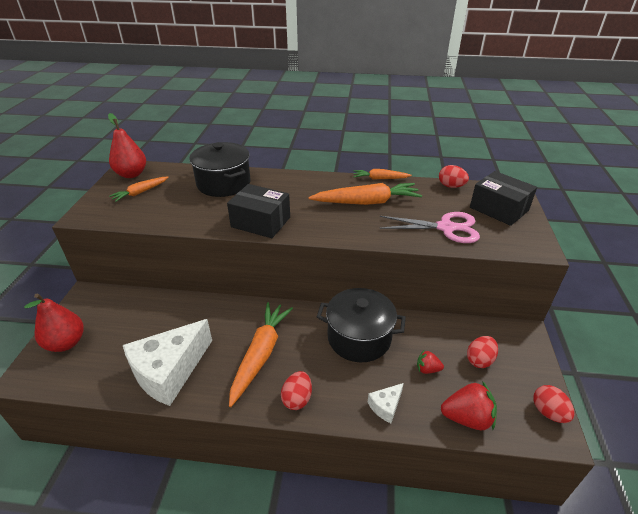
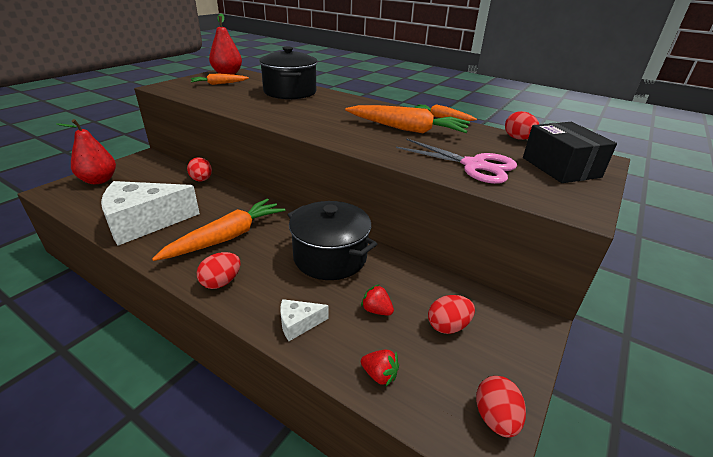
camera: 25 degrees right, 5 degrees down
(176, 302) = (201, 180): none -> red egg
(261, 222) = (288, 119): black box -> none
(467, 418) = (379, 375): red strawberry -> red strawberry, size x0.56

